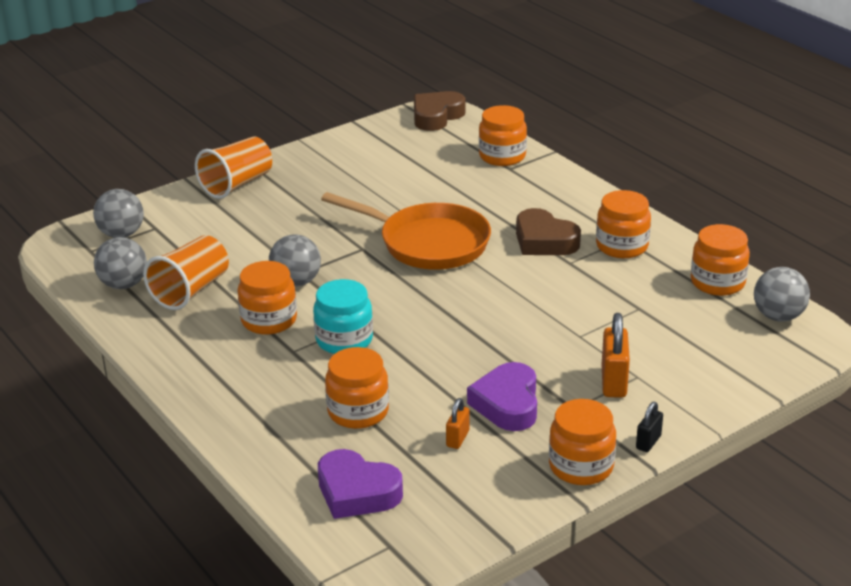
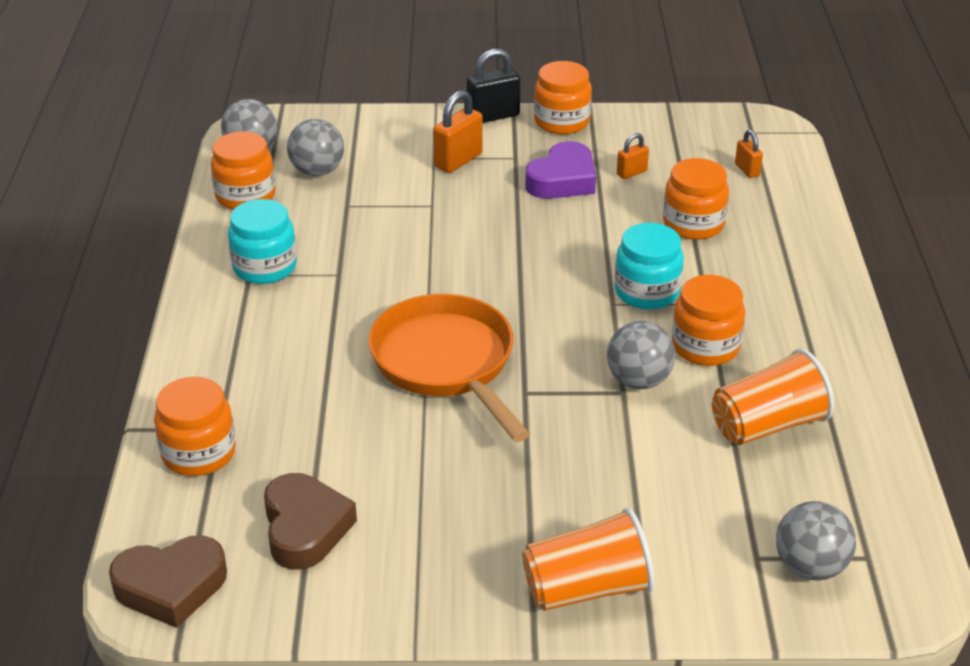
camera: 145 degrees left, 5 degrees up
(124, 284) = (846, 473): grey ball -> grey ball (317, 171)
(357, 492) = (747, 170): purple heart -> orange padlock
(544, 241) = (327, 308): brown heart -> brown heart (305, 528)
(622, 246) = (265, 267): orange jar -> turquoise jar
(648, 442) = (493, 116): black padlock -> black padlock, size x1.73

